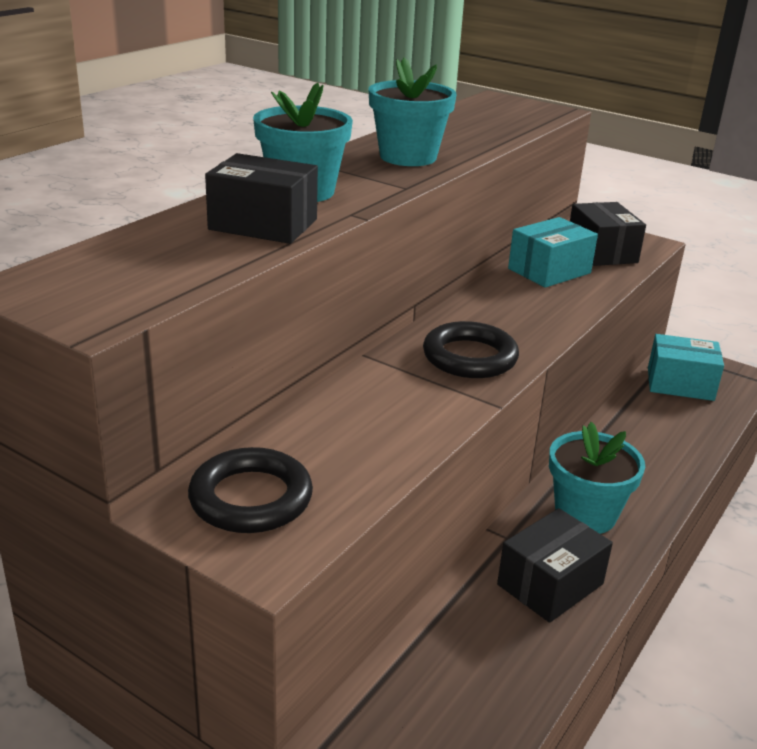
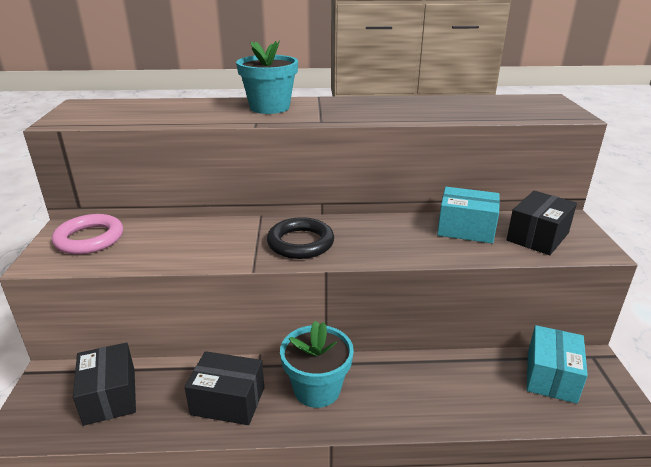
camera: 55 degrees right, 0 degrees up
(251, 498) = (89, 239): black ring -> pink ring
(263, 224) = (209, 113): black box -> black box (110, 396)
(408, 157) = (373, 110): turquoise flower pot -> none
(680, 384) = (551, 376): turquoise box -> turquoise box turned 45 degrees clockwise

